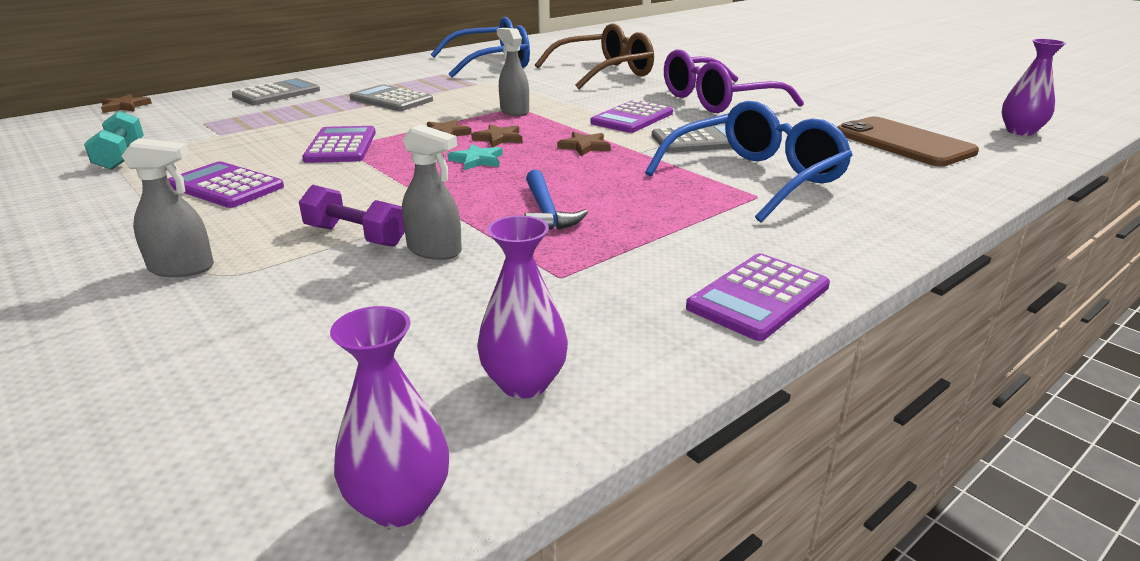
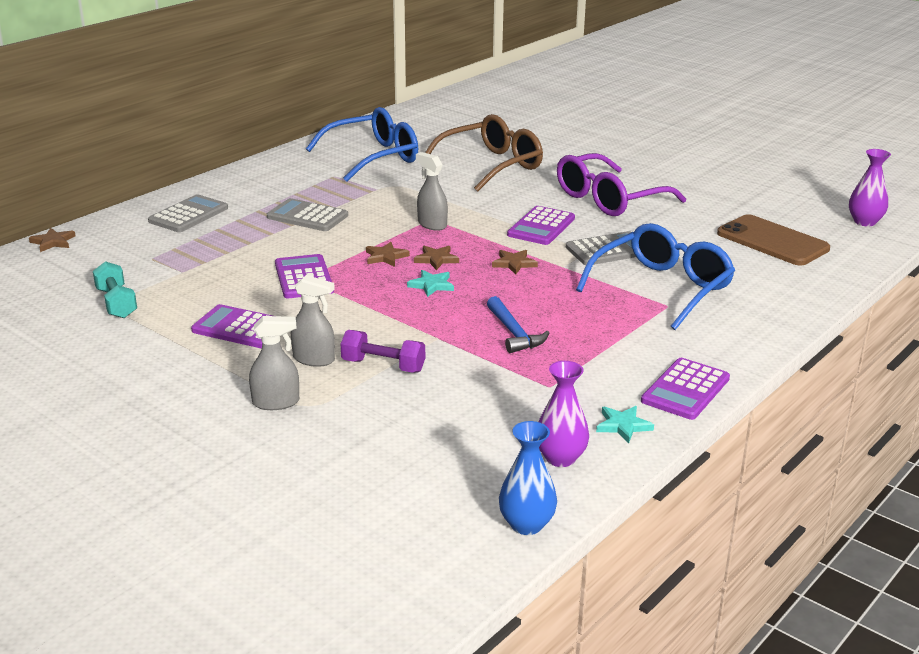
camera: 10 degrees left, 0 degrees up
(399, 503) = (526, 524): purple vase -> blue vase
(434, 250) = (450, 373): grey spray bottle -> grey spray bottle (314, 359)
(646, 340) = (623, 426): none -> turquoise star

